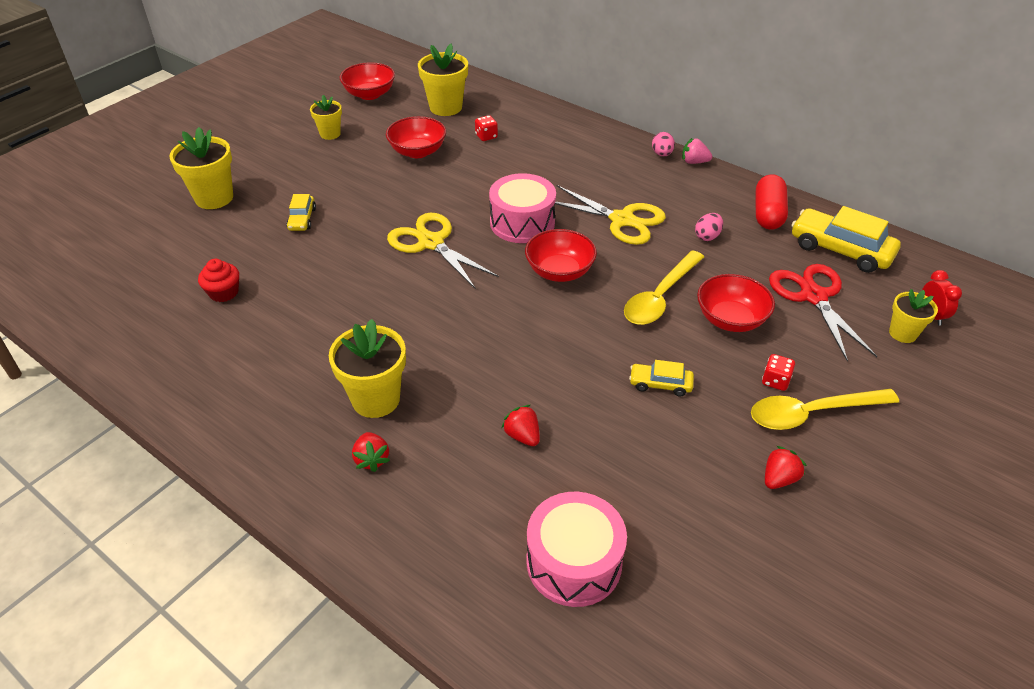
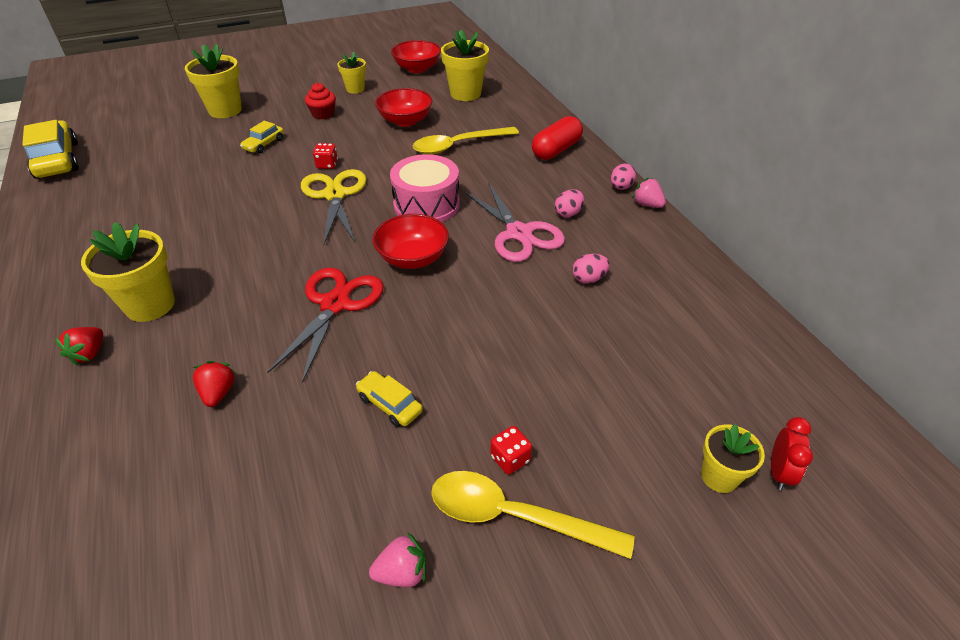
camera: 30 degrees right, 0 degrees up
(224, 293) = (151, 179): red cupcake -> red cupcake (323, 114)
(486, 136) = (474, 125): red dice -> red dice (327, 165)
(574, 562) = (121, 542): pink drum -> none
(622, 220) = (519, 233): yellow scissors -> pink scissors
(643, 190) = (568, 213): none -> pink egg
(660, 297) = (480, 318): yellow spoon -> yellow spoon (458, 145)
(730, 319) = (528, 371): red bowl -> none
(768, 214) = (678, 280): red capsule -> red capsule (556, 150)
(779, 479) = (402, 572): red strawberry -> pink strawberry
(813, 296) = (646, 386): red scissors -> red scissors (335, 304)
(840, 250) = (729, 348): yellow car -> yellow car (58, 160)

